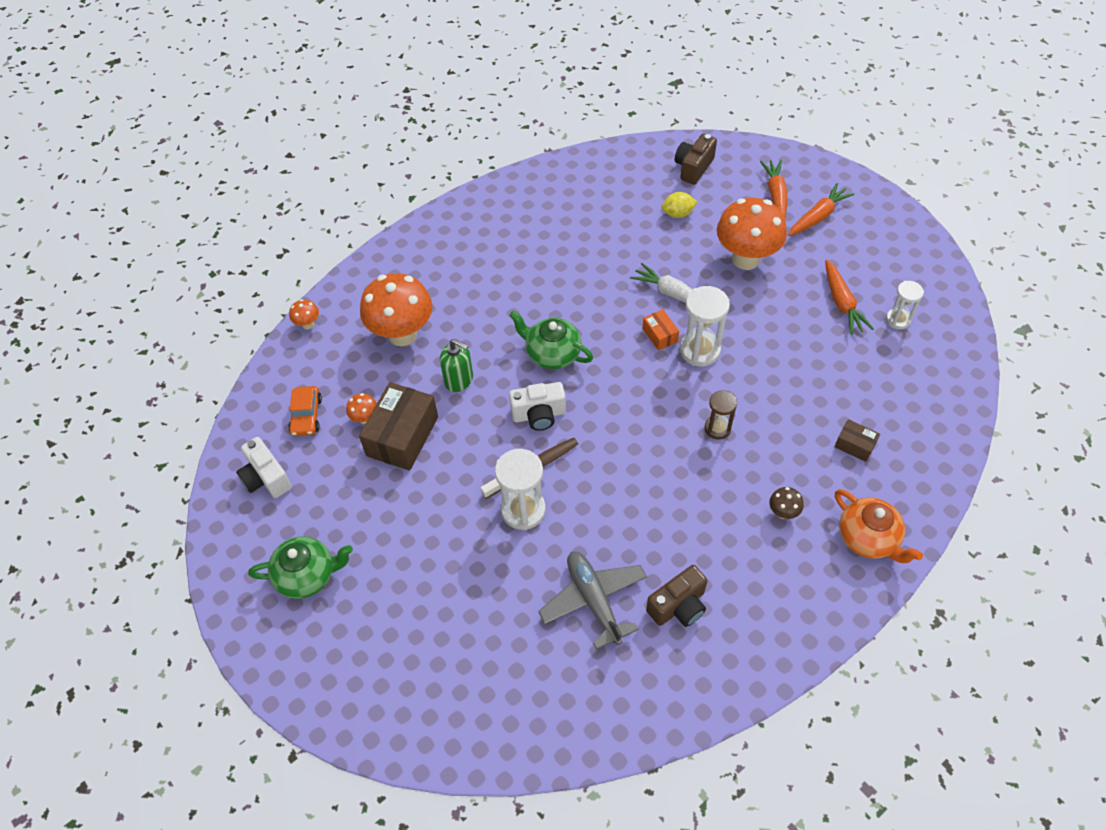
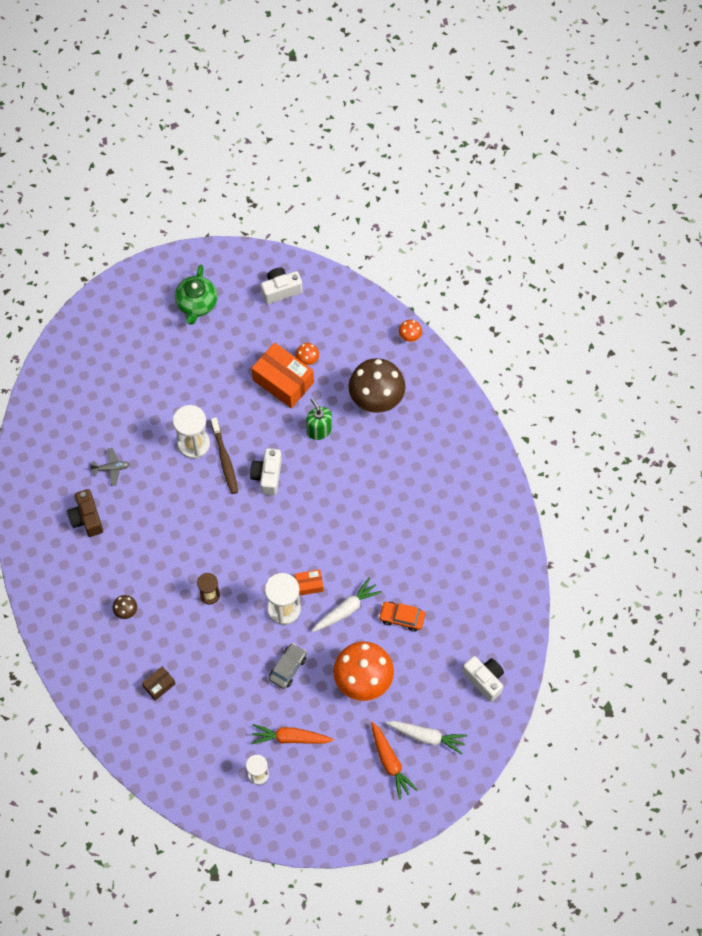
camera: 105 degrees right, 10 degrees up
(306, 416) = (324, 323): orange car -> orange car (402, 618)
(402, 334) = (376, 400): orange mushroom -> brown mushroom
(402, 436) = (283, 381): brown box -> orange box
(459, 380) = (319, 430): green soap dispenser -> green soap dispenser turned 105 degrees clockwise
(552, 353) = (320, 501): green teapot -> none
(594, 600) = (111, 468): grey plane -> grey plane, size x0.52
(678, 214) = (433, 645): yellow lemon -> none
(693, 167) = (484, 679): brown camera -> white camera
(766, 327) = (288, 668): none -> grey car
(775, 196) = (426, 736): orange carrot -> white carrot
(868, 538) = (85, 660): orange teapot -> none

